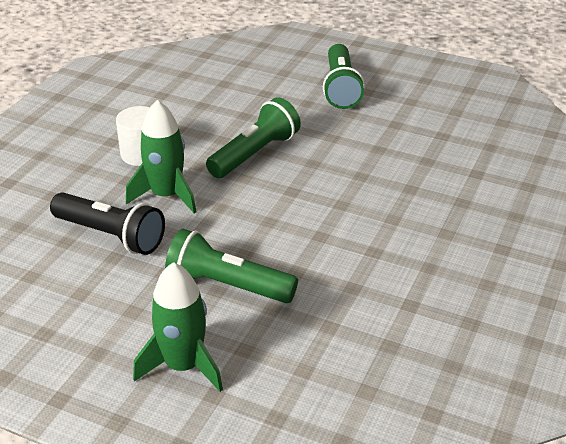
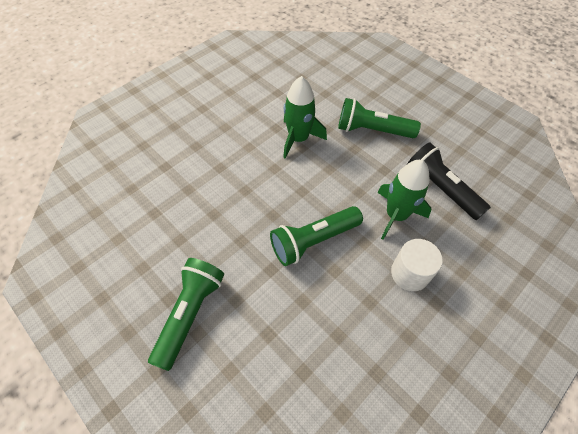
camera: 160 degrees left, 20 degrees up
(183, 366) = (406, 94): green rocket -> green rocket (298, 139)
(227, 285) = (372, 130): green flashlight -> green flashlight turned 150 degrees clockwise

